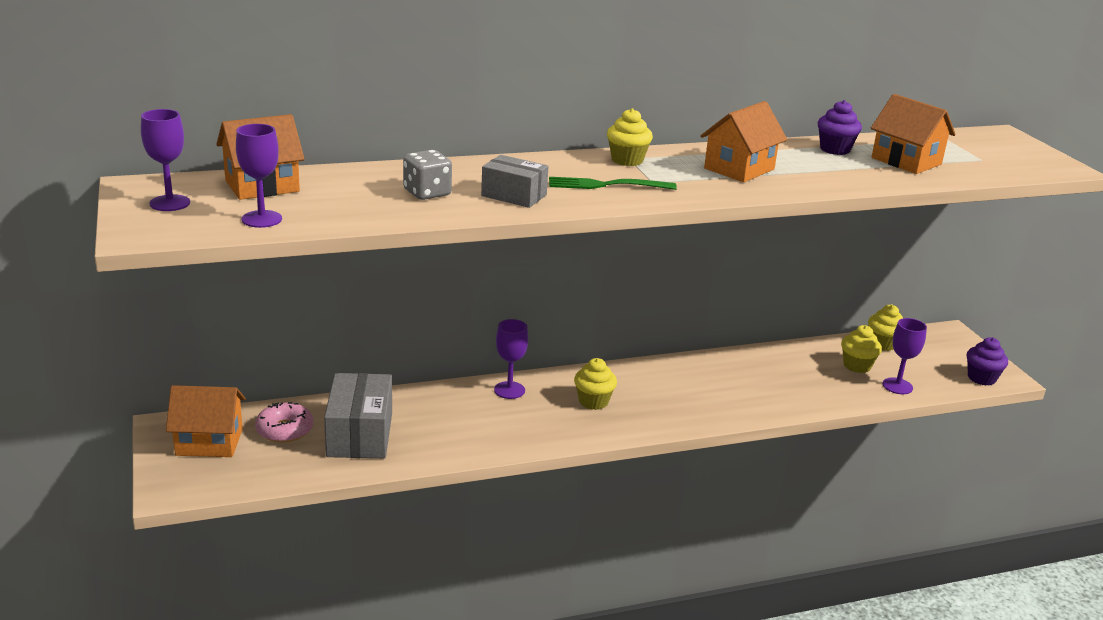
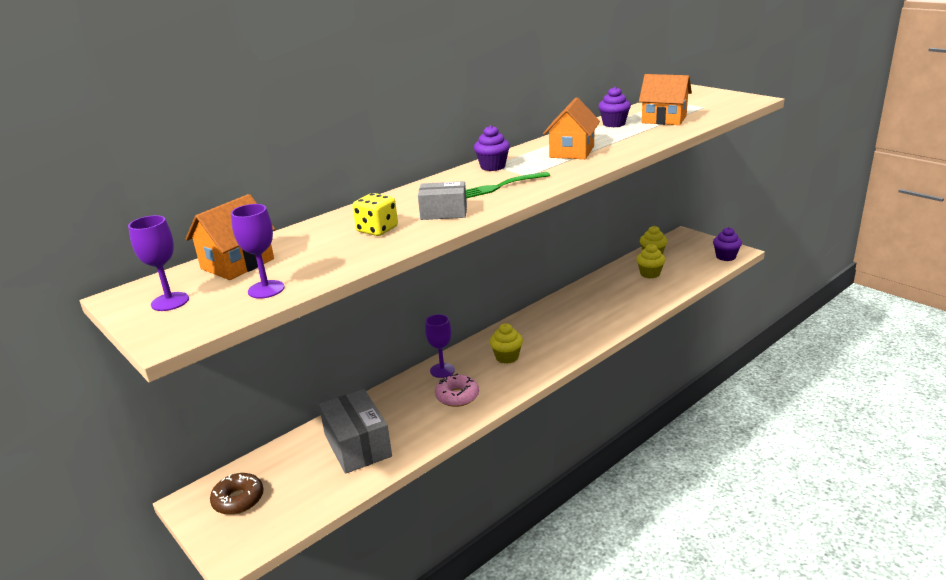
camera: 20 degrees left, 0 degrees up
(209, 442) = (238, 500): orange house -> brown donut
(284, 430) = (294, 465): pink donut -> pink donut (457, 396)
(427, 193) = (377, 230): grey dice -> yellow dice
(627, 160) = (493, 167): yellow cupcake -> purple cupcake
(897, 386) = (684, 278): purple goblet -> none

